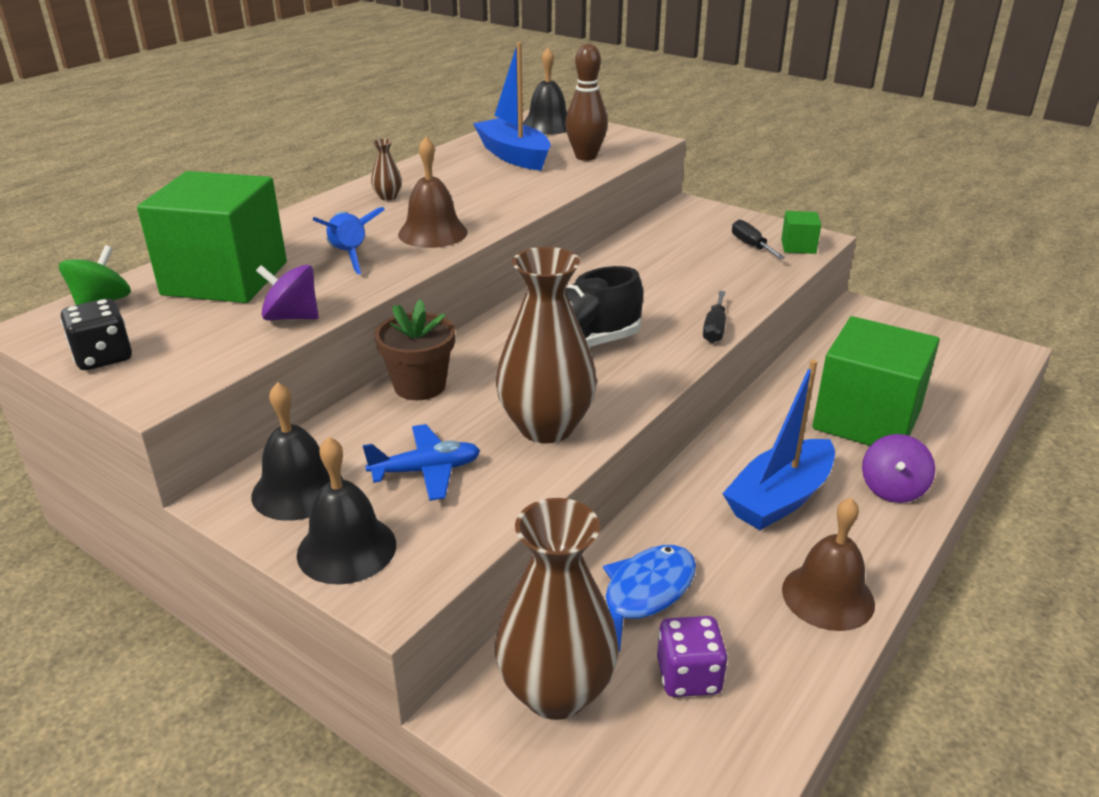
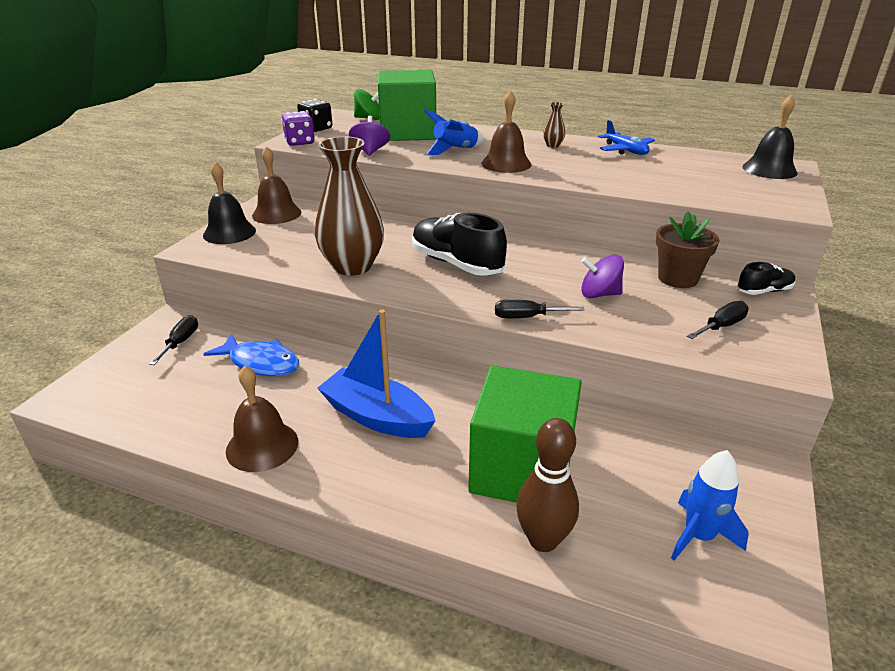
camera: 75 degrees right, 0 degrees up
(298, 490) = (276, 214): black bell -> brown bell
(420, 386) = (386, 224): brown flower pot -> brown flower pot (677, 278)
(426, 471) = (298, 240): blue plane -> blue plane (625, 150)
(514, 156) = (678, 167): blue boat -> none
(556, 692) = (181, 342): brown vase -> black screwdriver
(585, 157) = (713, 190): brown bowling pin -> brown bowling pin (543, 540)
(688, 676) = (187, 387): purple dice -> purple dice (300, 142)
(695, 214) = (764, 291): none -> black shoe
(798, 246) = (752, 355): green cube -> none
(892, 489) = (410, 486): purple spinning top -> purple spinning top (599, 294)
(939, 357) = (698, 536): none -> blue rocket

